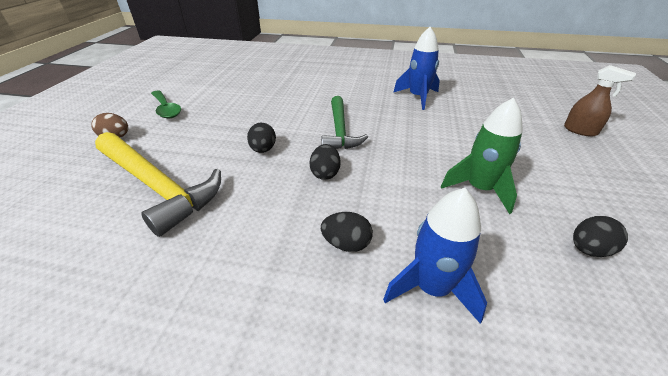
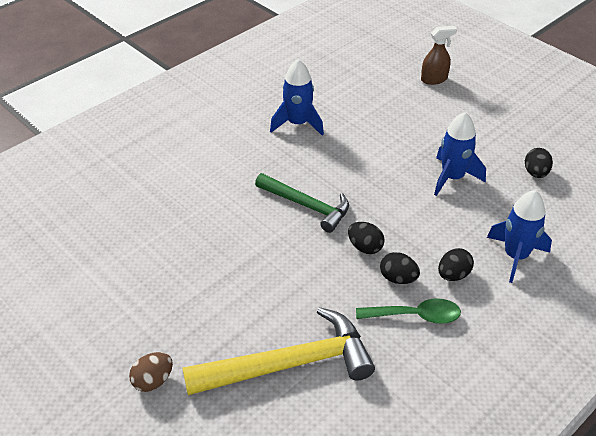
camera: 55 degrees left, 5 degrees up
(166, 109) = (120, 320): green spoon -> green spoon (415, 316)
(263, 150) = (292, 271): black egg -> black egg (398, 278)
(479, 189) = (452, 178): green rocket -> blue rocket

